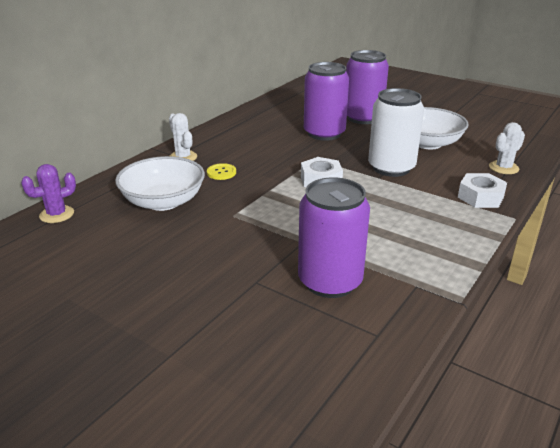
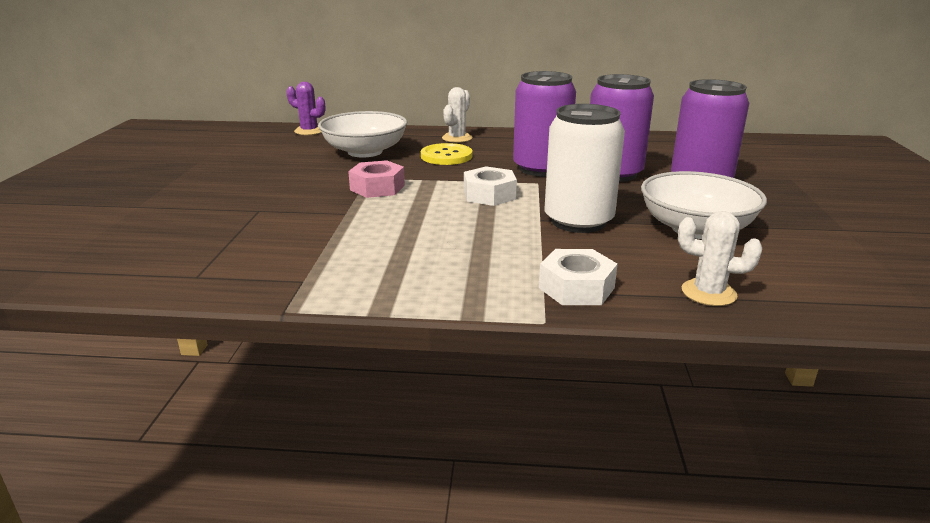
camera: 60 degrees right, 5 degrees down
(221, 172) = (446, 156): yellow button -> yellow button, size x1.56
(261, 217) = (377, 188): none -> pink nut
(330, 281) = (280, 238): purple can -> purple can (541, 168)

